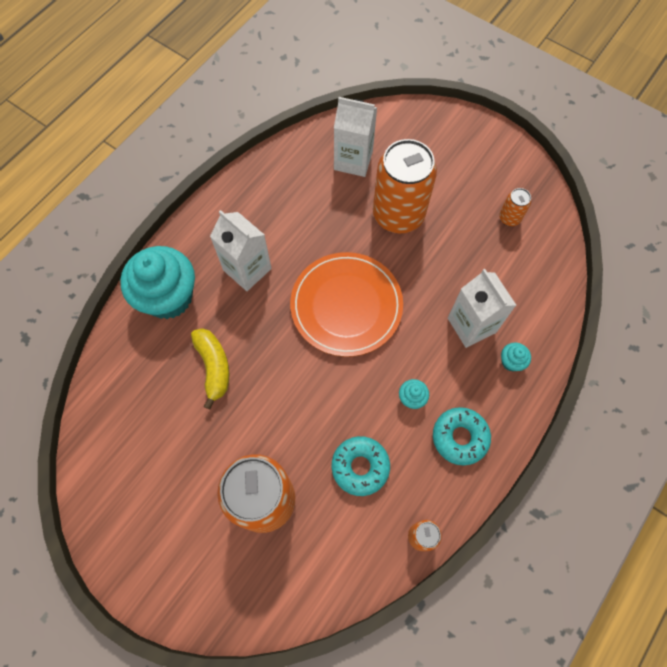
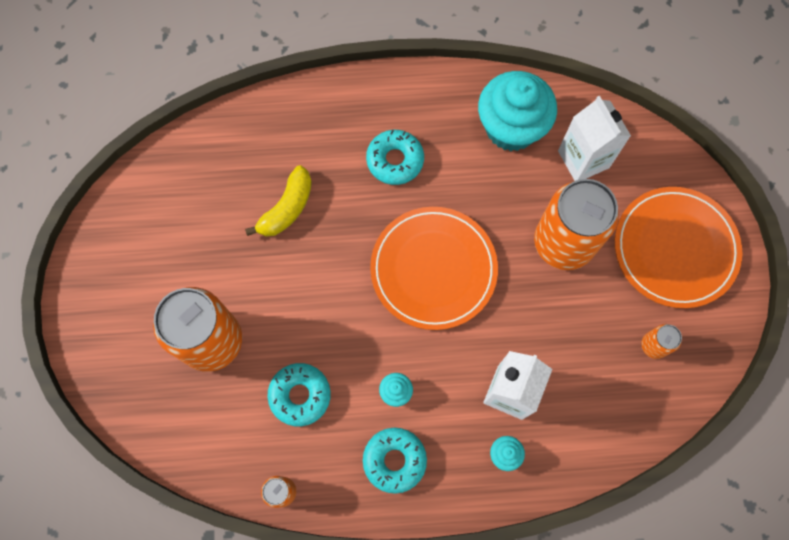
camera: 50 degrees right, 5 degrees up
(168, 297) = (316, 121): turquoise cupcake -> turquoise cupcake (511, 127)
(247, 269) = (395, 160): white carton -> turquoise donut
(457, 158) = (675, 248): none -> orange plate

